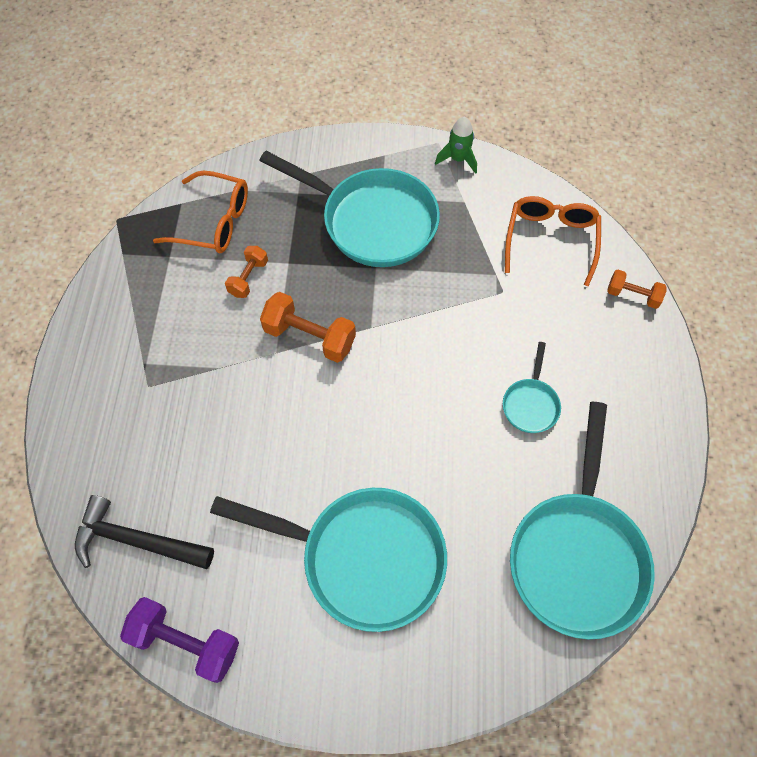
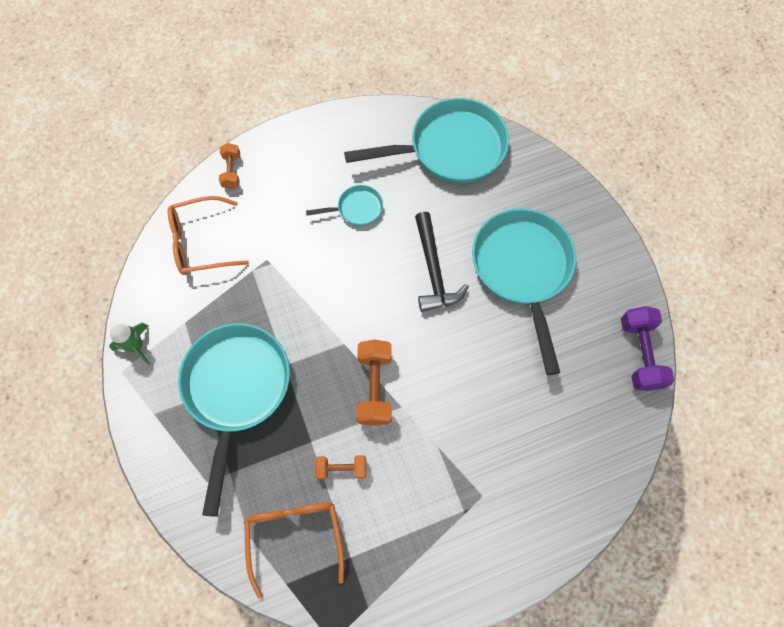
camera: 115 degrees left, 5 degrees up
(137, 540) = (599, 427): black hammer -> black hammer (433, 270)

